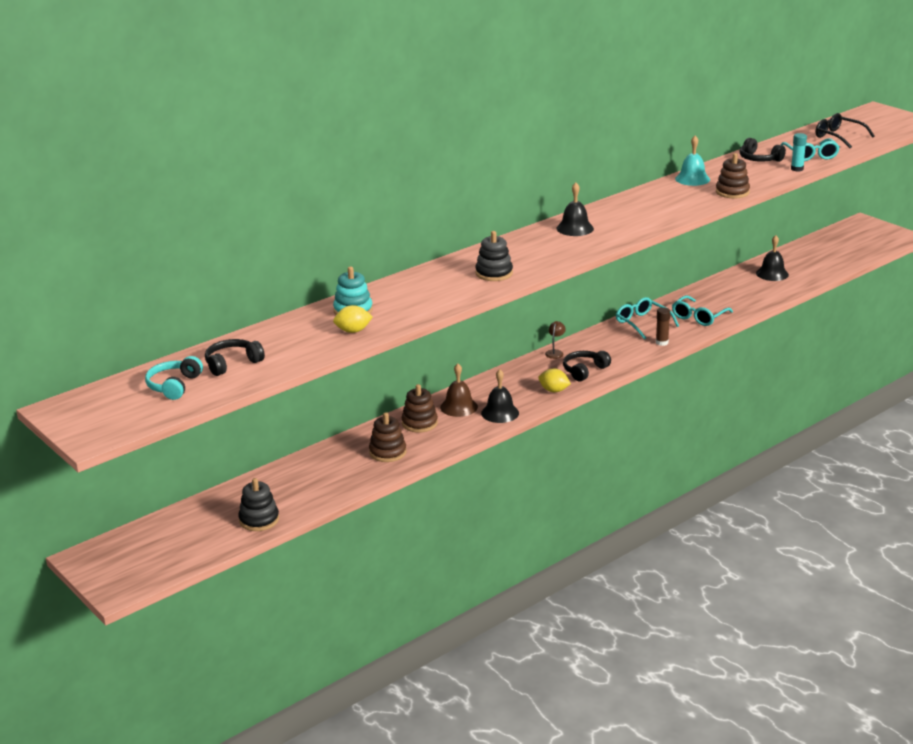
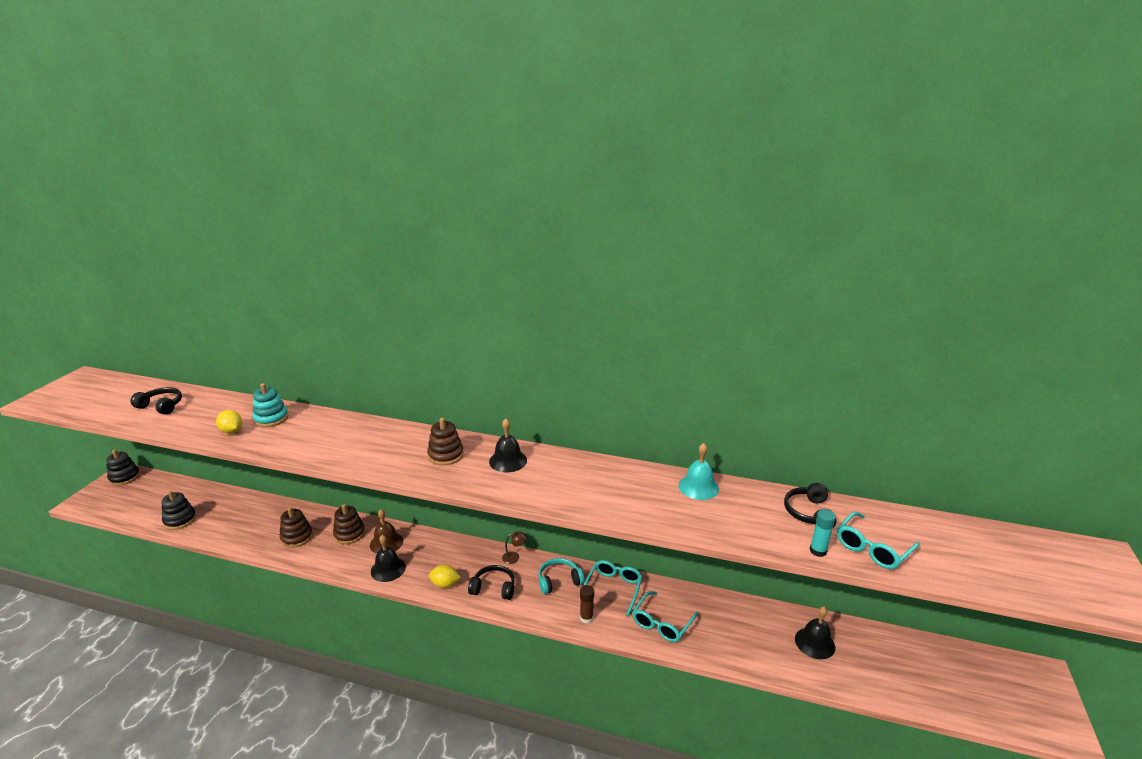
camera: 55 degrees right, 0 degrees up
(174, 386) = (121, 399): turquoise headphones -> turquoise headphones (559, 581)
(494, 273) = (377, 454): black stacking toy -> black stacking toy (124, 477)
(554, 390) = (445, 584): yellow lemon -> yellow lemon turned 75 degrees counterclockwise
(699, 317) = (662, 623): turquoise glasses -> turquoise glasses turned 60 degrees counterclockwise
(732, 192) = (693, 525): brown stacking toy -> brown stacking toy (445, 455)
(838, 137) = (963, 552): black glasses -> none

